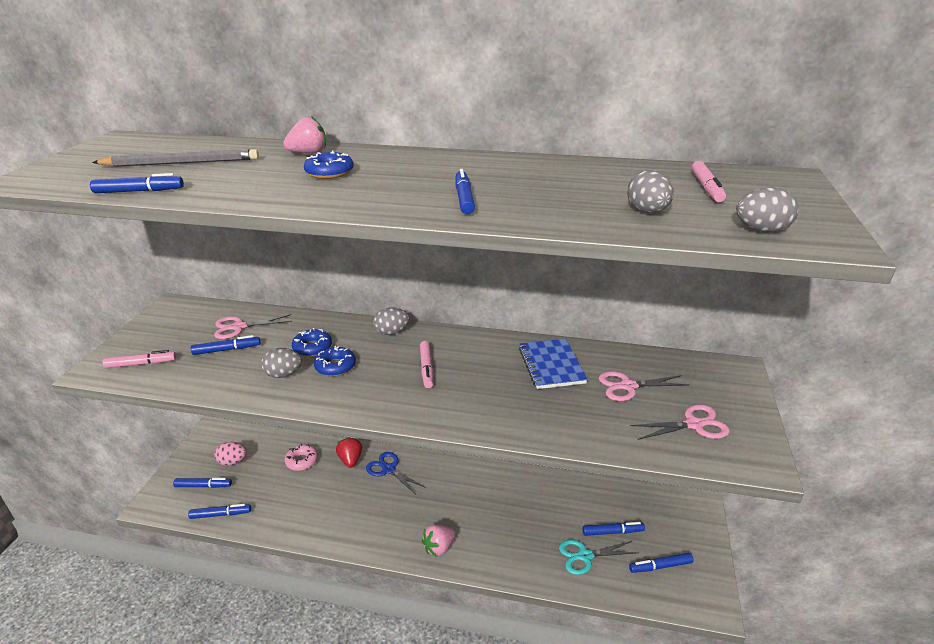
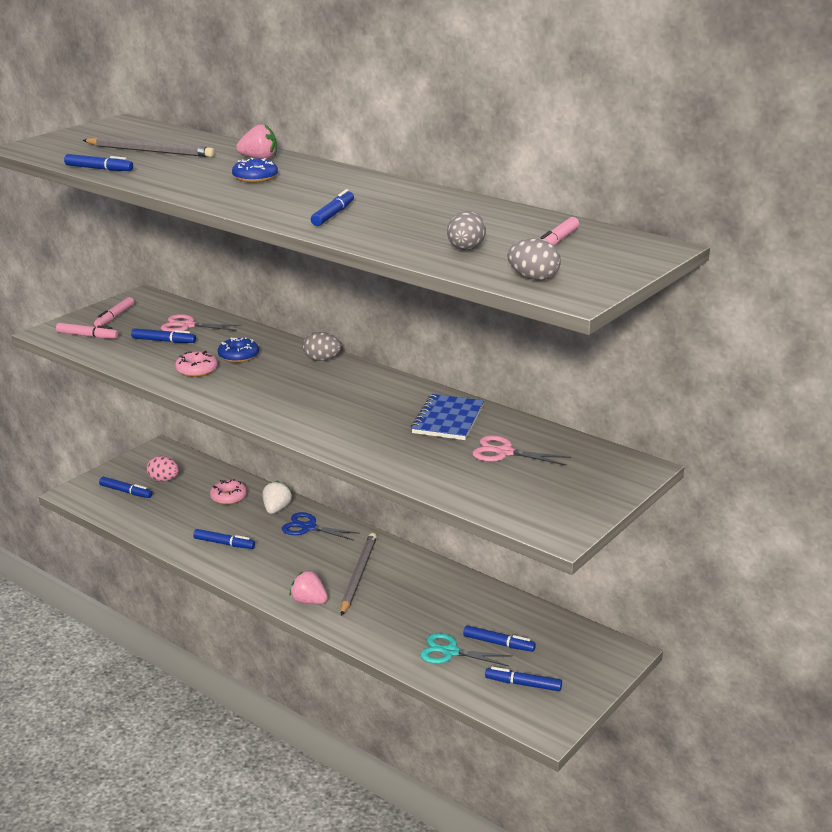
camera: 25 degrees right, 5 degrees down
(220, 514) = (128, 518): blue marker -> blue marker (224, 543)
(283, 374) = (197, 370): grey egg -> pink donut
(335, 366) = (246, 374): blue donut -> none
(350, 460) = (276, 509): red strawberry -> white strawberry
(389, 469) = (308, 527): blue scissors -> blue scissors turned 45 degrees counterclockwise
(426, 368) = (326, 394): pink marker -> pink marker (115, 317)
(439, 547) = (309, 601): pink strawberry -> pink strawberry turned 45 degrees clockwise
(460, 504) = (358, 575): none -> grey pencil
(693, 424) = (532, 494): pink scissors -> none

